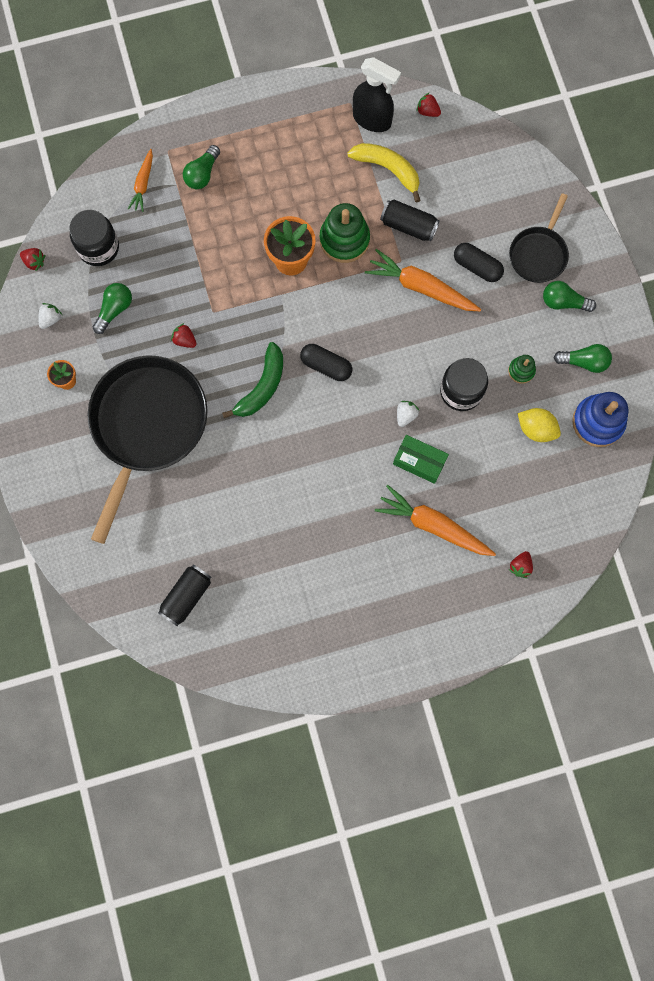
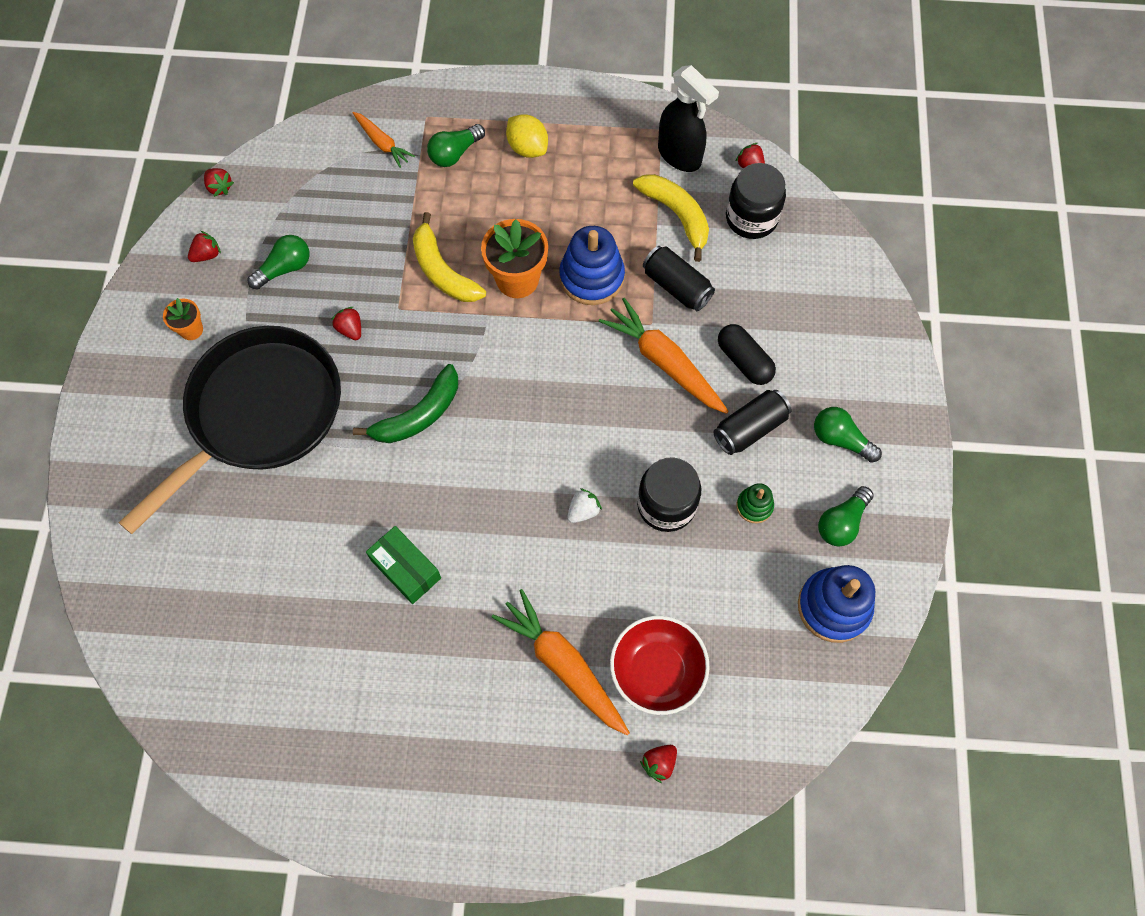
camera: 20 degrees right, 10 degrees down
(51, 319) = (207, 255): white strawberry -> red strawberry
(98, 248) = (299, 195): black jar -> black jar (751, 218)
(143, 184) = (382, 143): orange carrot -> orange carrot turned 75 degrees counterclockwise
(186, 596) = (209, 641): black can -> black can (750, 428)
(233, 272) = (443, 271): none -> yellow banana
(326, 366) = (508, 416): black capsule -> none
(344, 240) = (591, 277): green stacking toy -> blue stacking toy
(419, 461) = (577, 575): green box -> green box (406, 569)
(496, 507) = (657, 671): none -> red bowl
(536, 429) = (747, 587): yellow lemon -> yellow lemon (527, 148)
(538, 254) = (829, 370): black pan -> none
(584, 362) = (841, 523): green light bulb -> green light bulb turned 105 degrees clockwise

